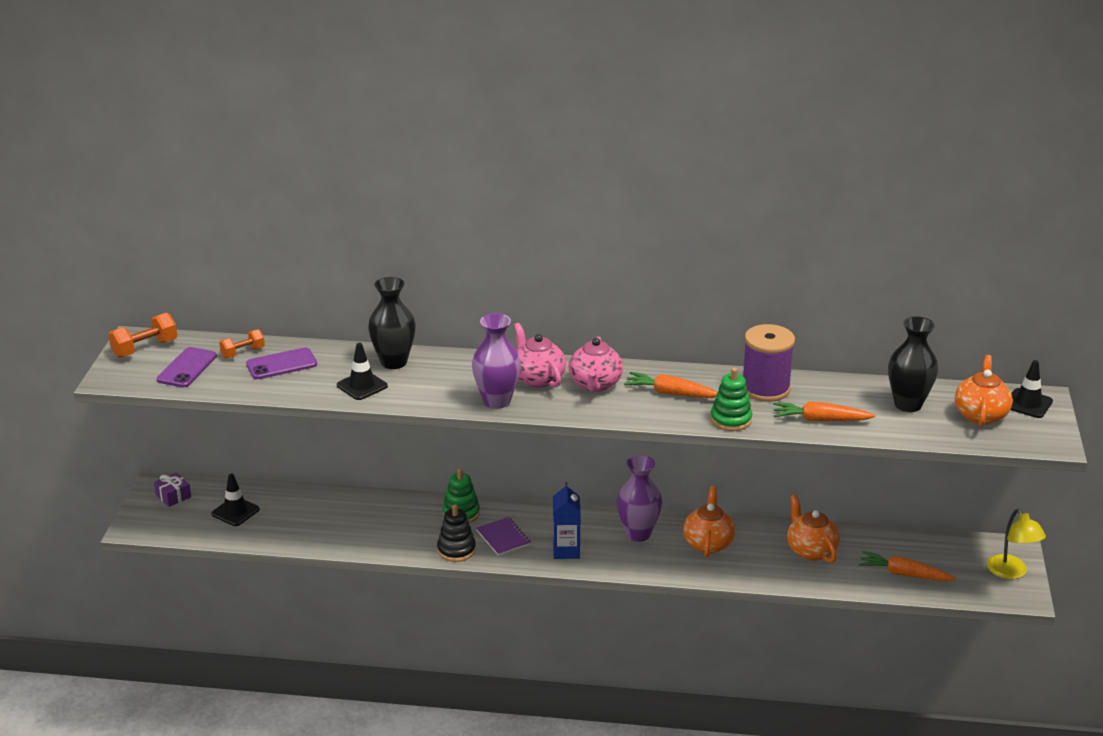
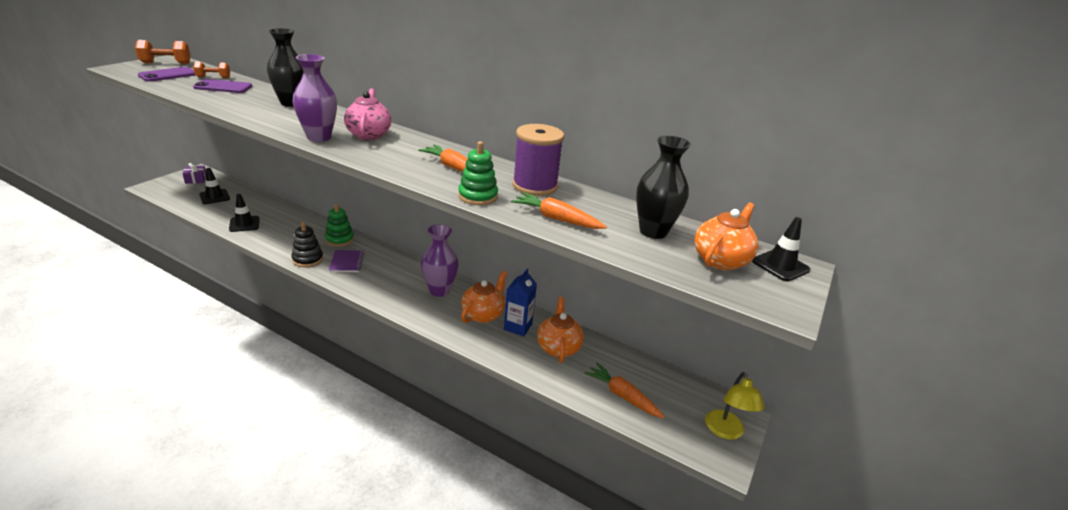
camera: 20 degrees right, 0 degrees up
(362, 386) = (248, 107): black traffic cone -> black traffic cone (244, 224)
(566, 550) = (377, 284): blue carton -> blue carton (518, 327)
(595, 384) = (404, 148): pink teapot -> none

